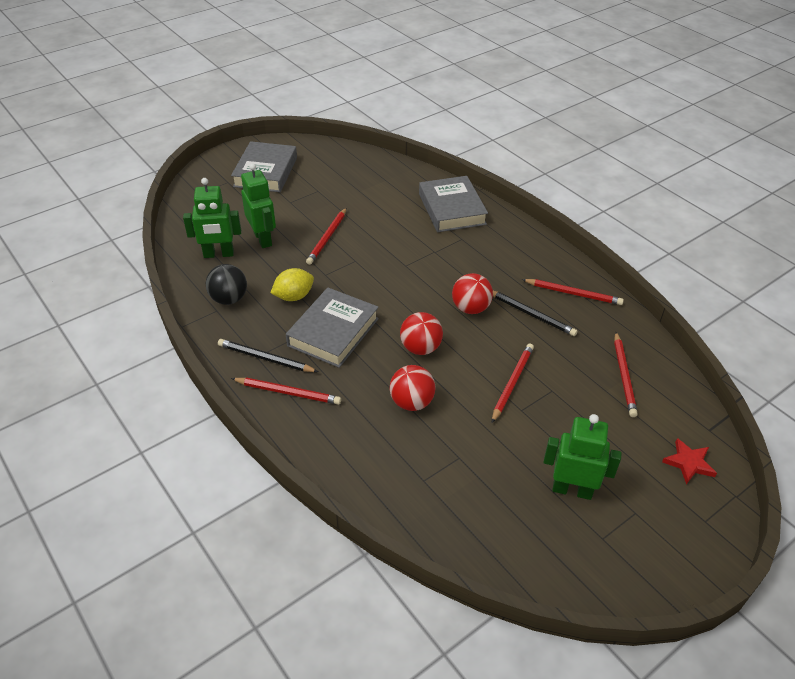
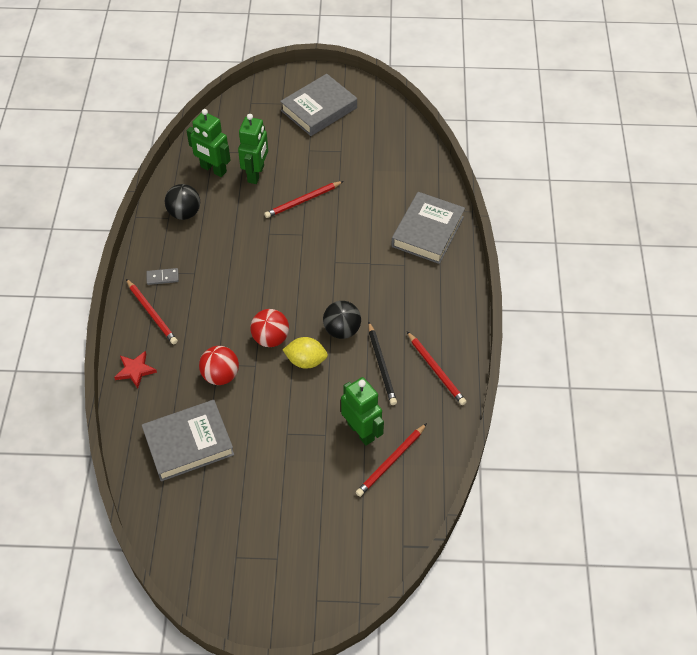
camera: 40 degrees right, 10 degrees up
(265, 358) = (162, 277): black pencil -> grey domino
(294, 296) = (228, 239): yellow lemon -> yellow lemon (306, 361)
(333, 332) = (226, 286): grey book -> grey book (188, 443)
(470, 308) = (342, 330): red ball -> black ball
(512, 383) = (303, 409): red pencil -> none
(572, 490) = (254, 512): green robot -> green robot (361, 431)
(689, 463) = (356, 556): red star -> red star (135, 370)

